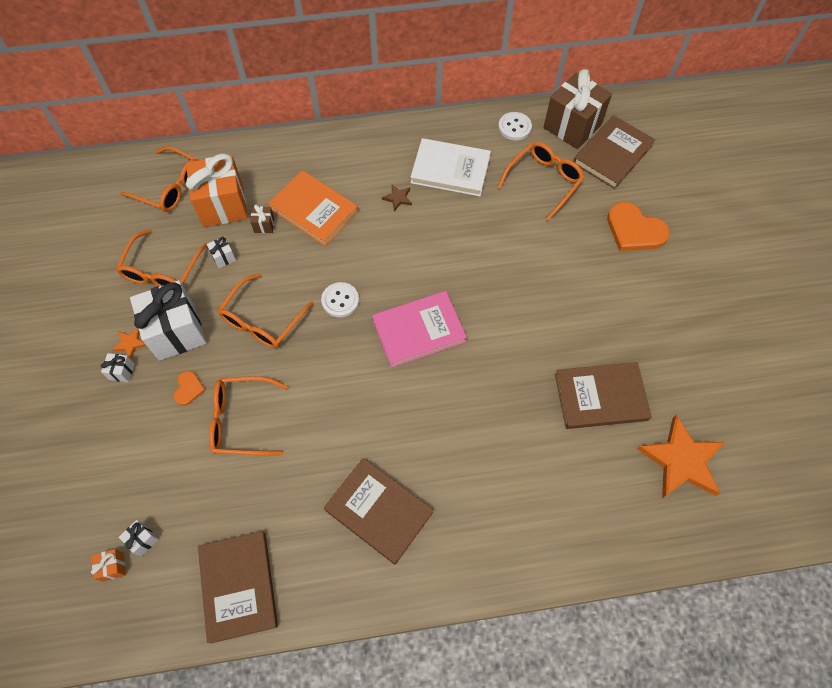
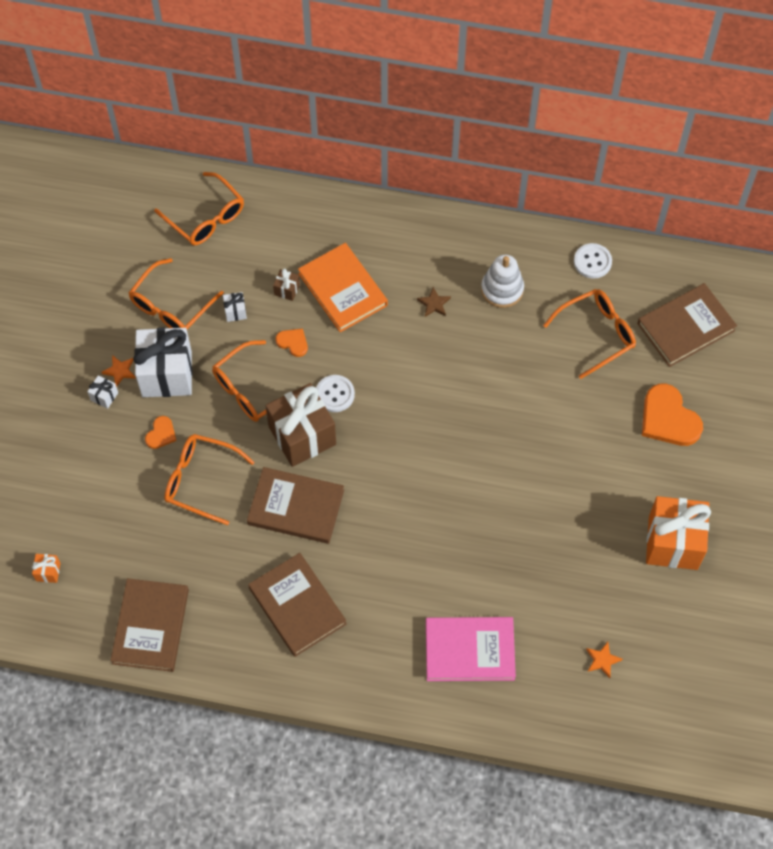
camera: 20 degrees right, 0 degrees up
(143, 540) = (80, 557): white gift -> none
(223, 205) = (252, 254): orange gift -> orange gift (673, 542)
(286, 268) = (293, 342): none -> orange heart
(419, 330) = (400, 450): pink book -> pink book (469, 650)
(450, 170) = (502, 289): white book -> white stacking toy
(572, 126) = (656, 280): brown gift -> brown gift (302, 435)
(600, 397) = (552, 575): brown book -> brown book (296, 507)
(681, 460) = (602, 660): orange star -> orange star, size x0.43

